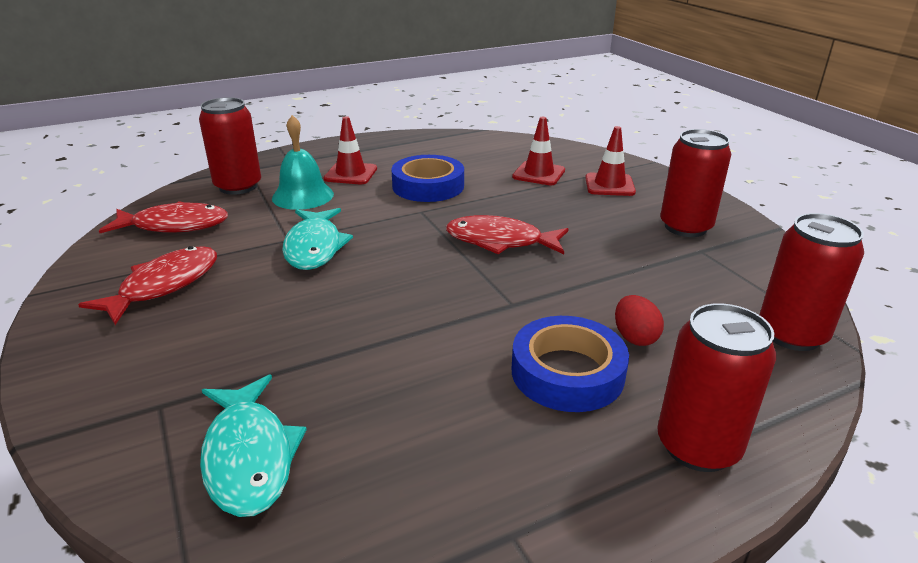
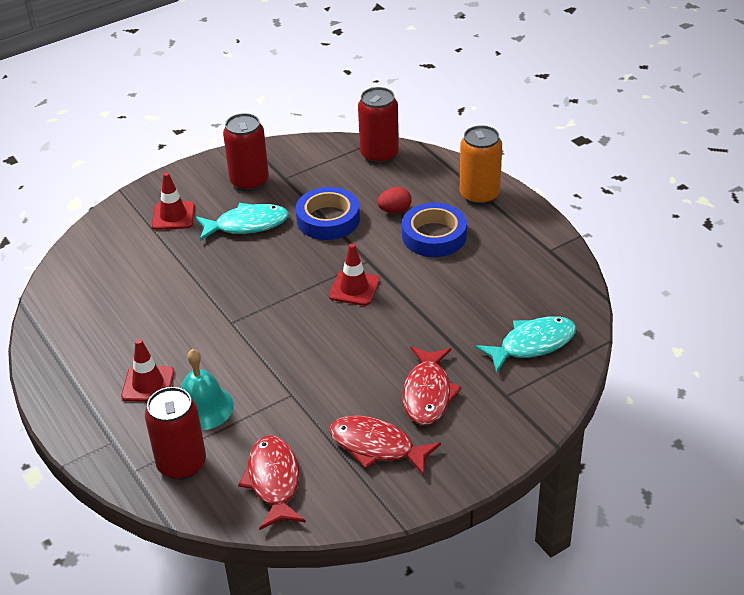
camera: 95 degrees left, 10 degrees up
(314, 247) = (304, 374): turquoise fish -> turquoise fish (247, 225)
(428, 186) = (177, 325): blue tape -> blue tape (328, 219)
(500, 241) = (282, 272): red fish -> red fish (427, 393)
(538, 174) = (148, 257): red traffic cone -> red traffic cone (354, 288)
(698, 446) = (479, 195): red can -> orange can

